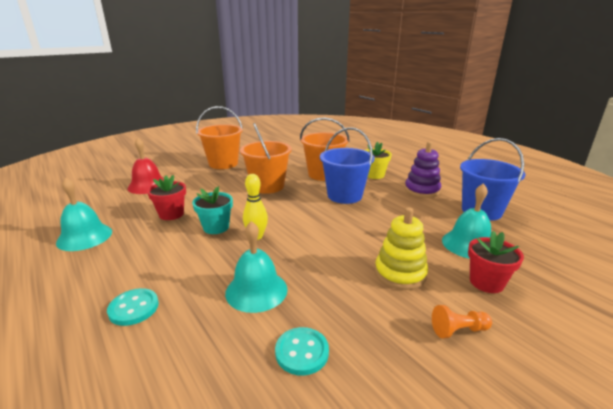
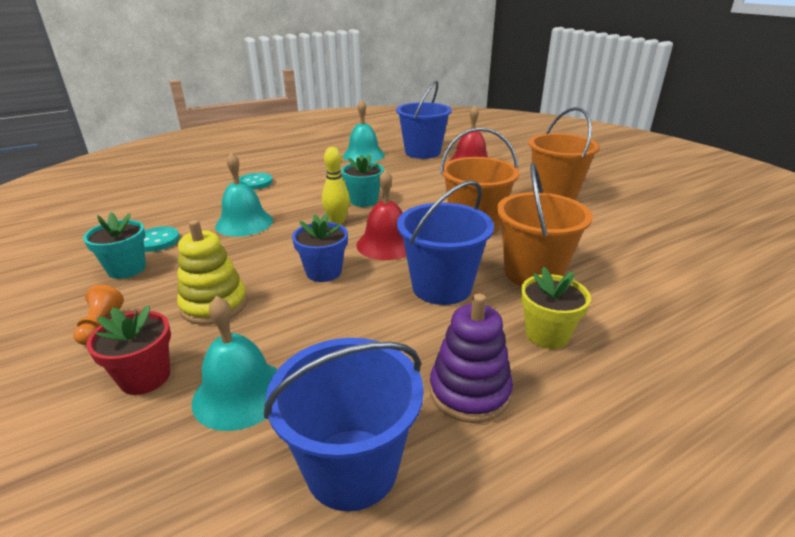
camera: 95 degrees right, 5 degrees up
(103, 205) = (422, 152): none -> blue bucket
(171, 214) = (398, 179): red flower pot -> none
(296, 213) = (386, 244): none -> red bell
(339, 233) = (323, 272): none -> blue flower pot
(369, 353) = (127, 269): none -> turquoise flower pot

